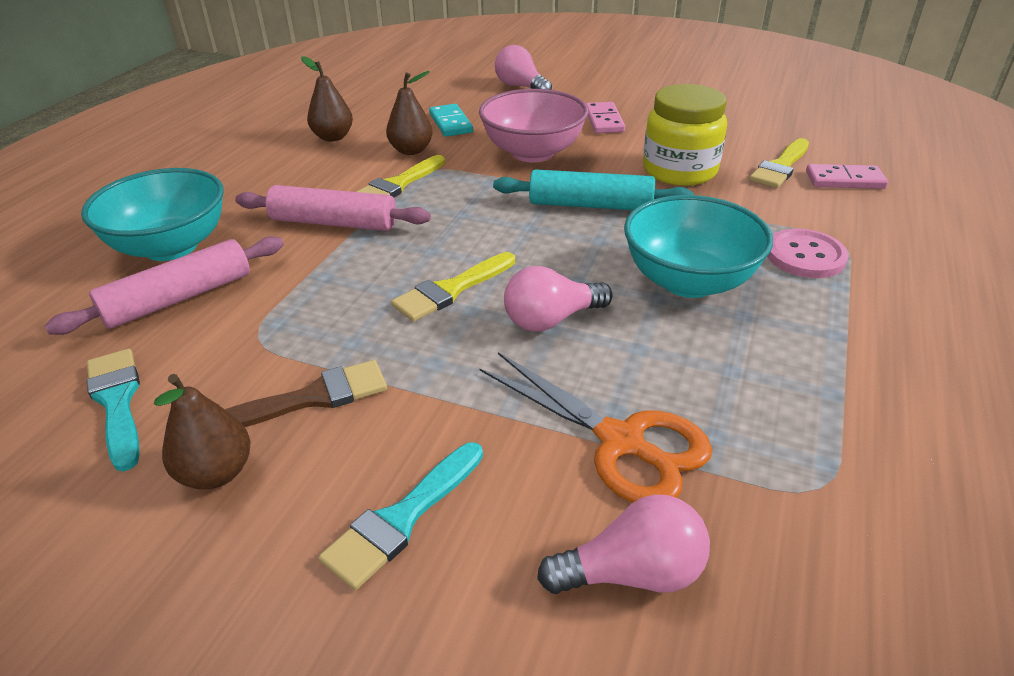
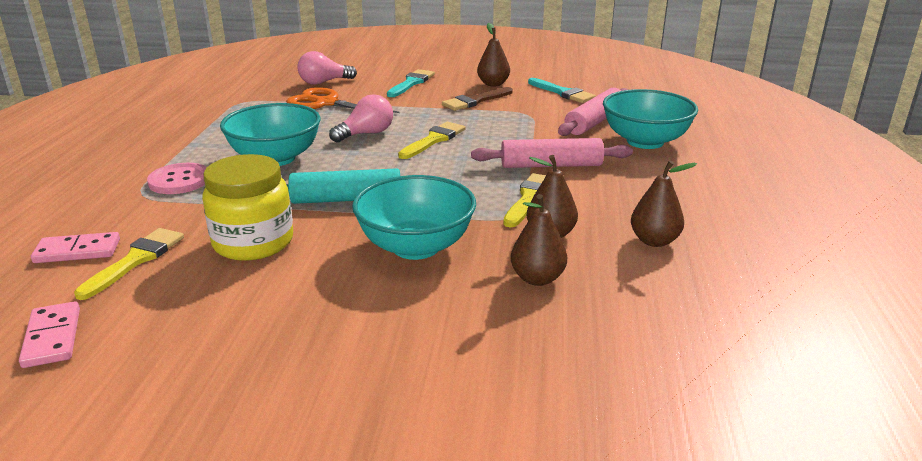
camera: 165 degrees right, 10 degrees down
(451, 123) = (537, 278): turquoise domino -> brown pear
(521, 87) = (480, 374): pink light bulb -> none
(533, 153) = (416, 247): pink bowl -> turquoise bowl
(604, 121) = (335, 309): pink domino -> pink domino (52, 337)

